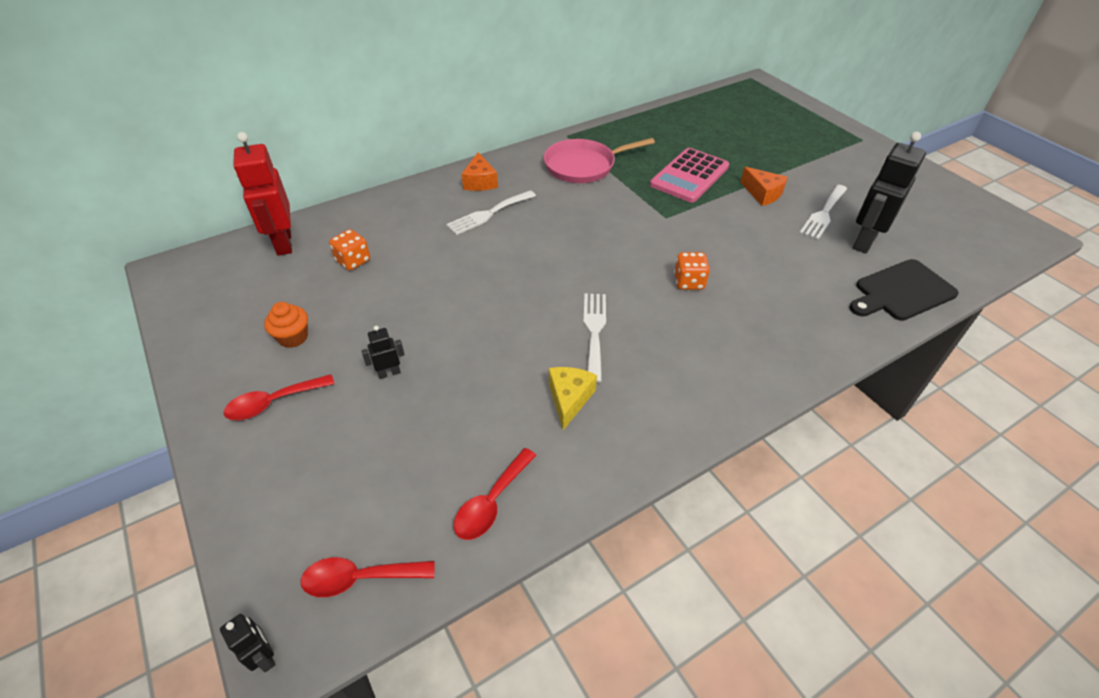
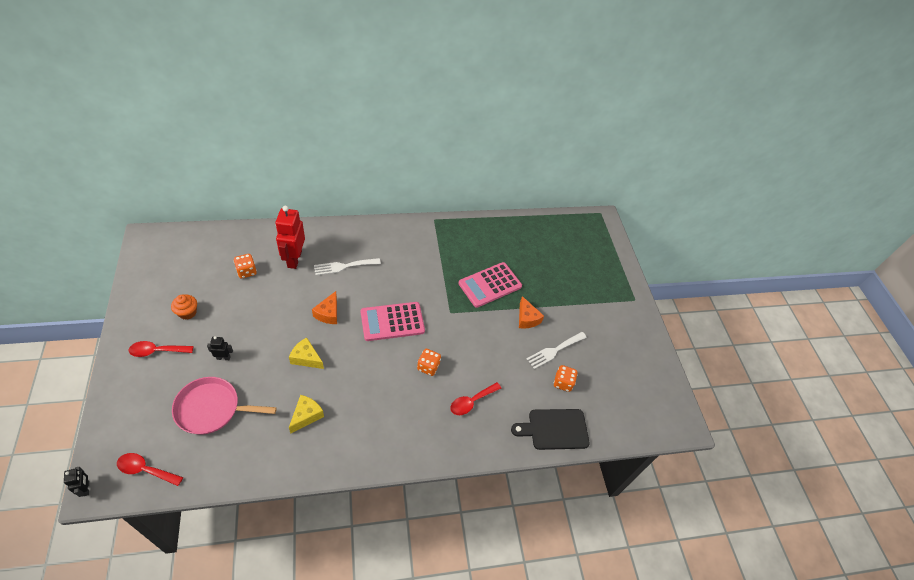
camera: 15 degrees right, 5 degrees up
(283, 243) = (216, 242): red robot -> red robot (294, 259)
(480, 182) = (354, 238): orange cheese -> orange cheese (328, 313)
(491, 502) = (229, 458): red spoon -> red spoon (471, 402)
(515, 330) = (306, 358): none -> yellow cheese
(583, 166) = (427, 250): pink pan -> pink pan (211, 409)
(594, 331) = (349, 378): white fork -> none
(601, 250) = (392, 322): none -> pink calculator
(864, 241) = (563, 383): black robot -> orange dice

